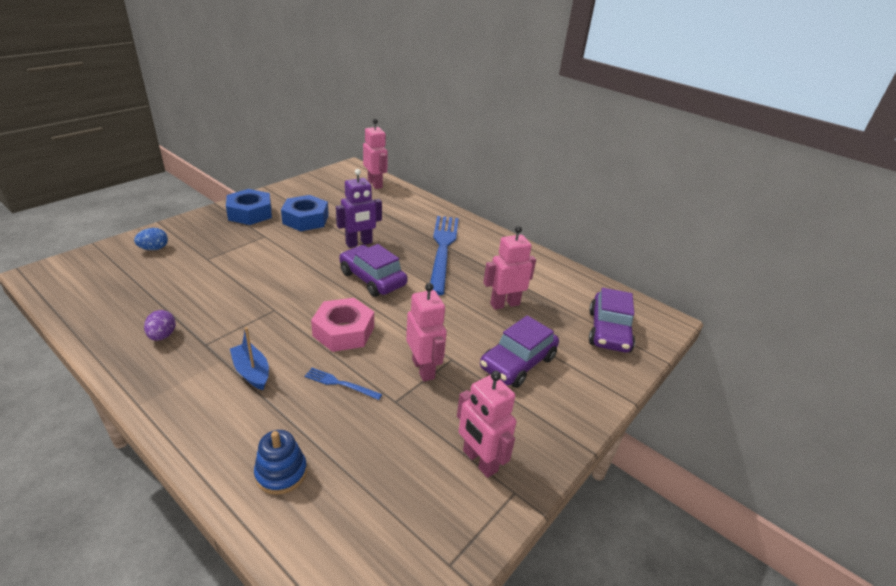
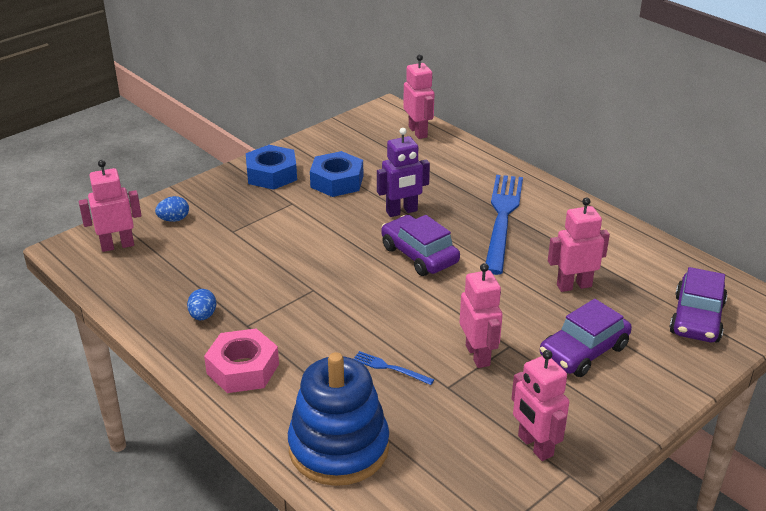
camera: 10 degrees right, 0 degrees up
(93, 271) = (117, 245): none -> pink robot
(162, 336) = (203, 316): purple egg -> blue egg
(252, 372) = (298, 354): blue boat -> none
(281, 473) = (339, 447): blue stacking toy -> blue stacking toy, size x2.07
(344, 331) = (390, 314): pink nut -> pink nut (243, 369)

